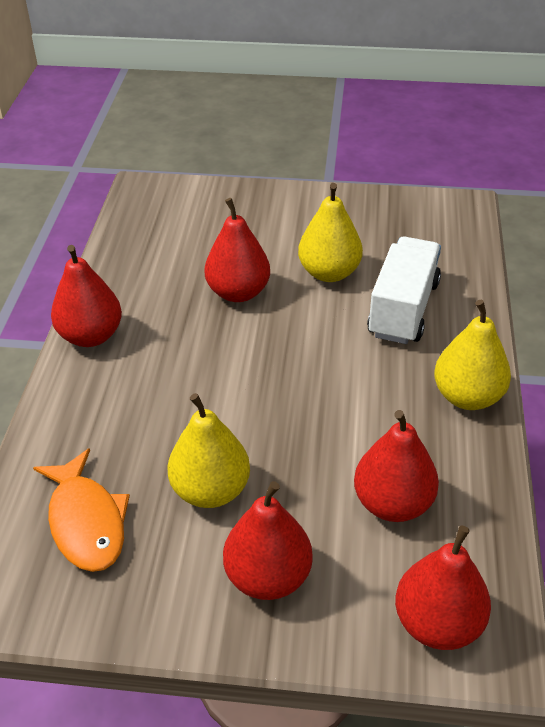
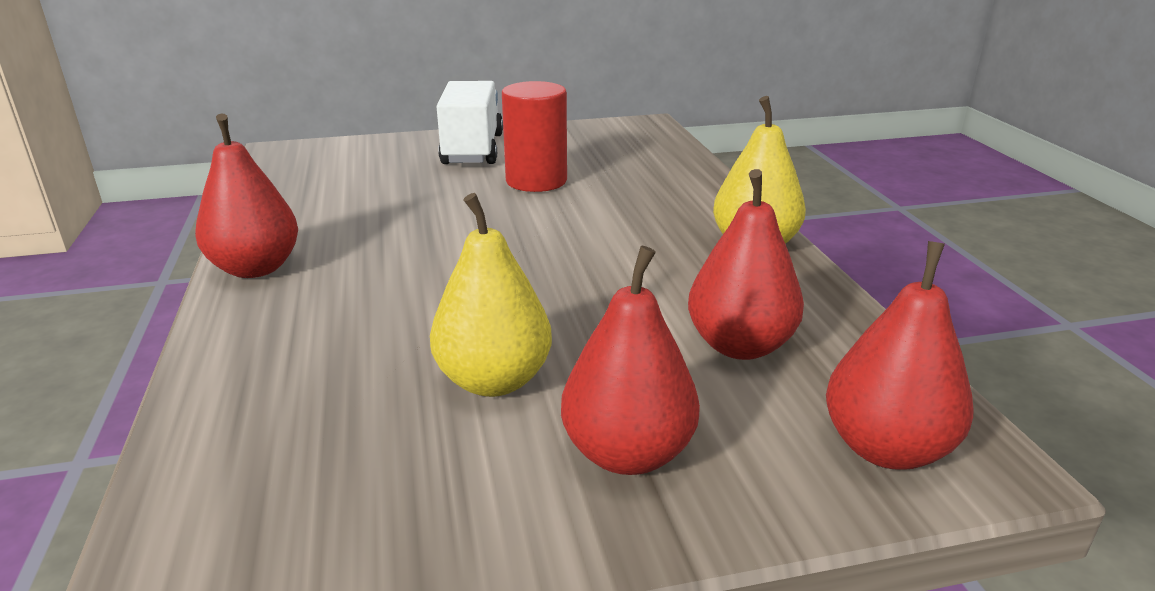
camera: 20 degrees left, 15 degrees down
(86, 521) = (316, 453): orange fish -> none
(238, 292) = (437, 208): red pear -> none
(329, 273) = (536, 181): yellow pear -> red cylinder
(403, 309) = (635, 194): white truck -> white truck (472, 149)

